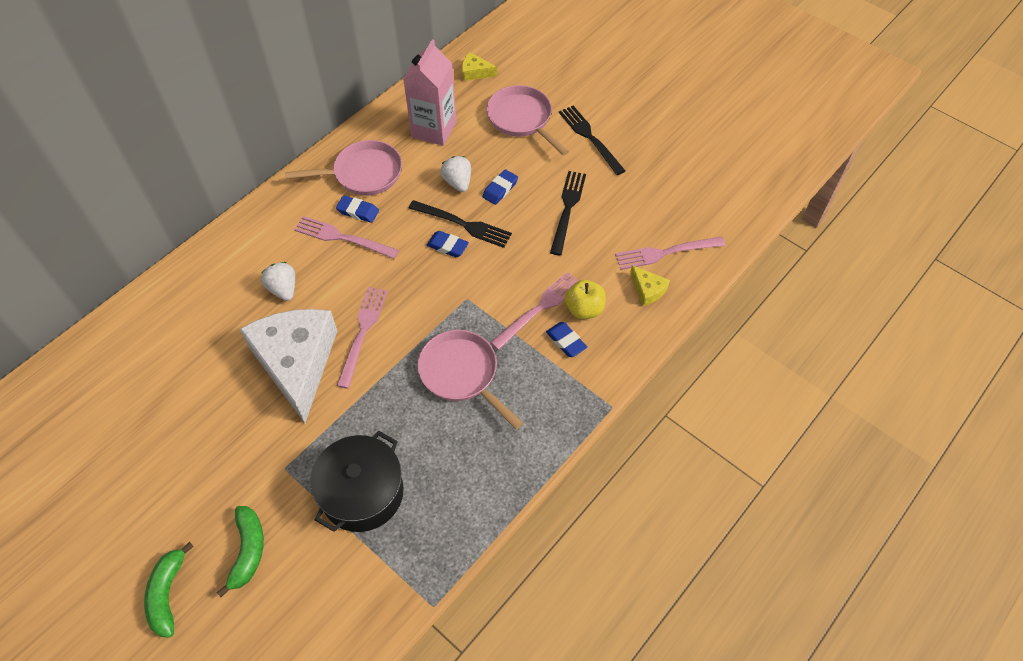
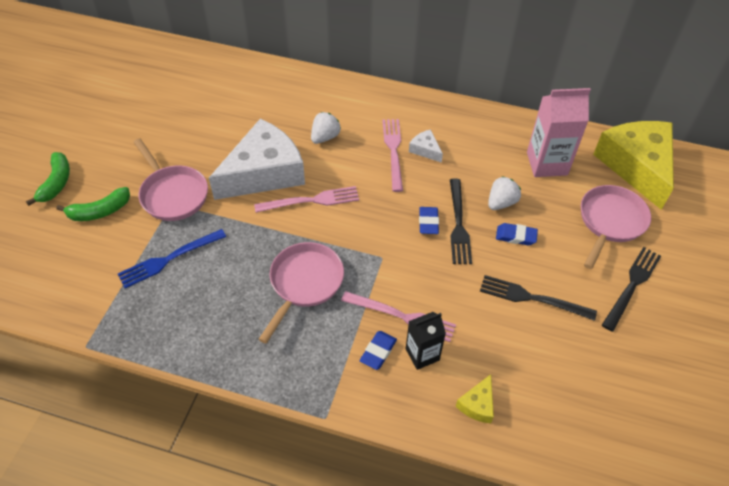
camera: 65 degrees right, 5 degrees down
(168, 594) = (56, 183): green banana -> green banana turned 120 degrees clockwise
(358, 211) = (425, 150): blue eraser -> white cheese
(362, 493) = (168, 260): black pot -> blue fork
(363, 173) = (465, 137): pink pan -> pink pan (173, 194)
(475, 72) = (636, 166): yellow cheese -> yellow cheese, size x2.48
(567, 208) = (531, 298): black fork -> black fork turned 150 degrees counterclockwise
(584, 309) = (422, 354): yellow apple -> black carton
(664, 253) = (533, 405): pink fork -> none

